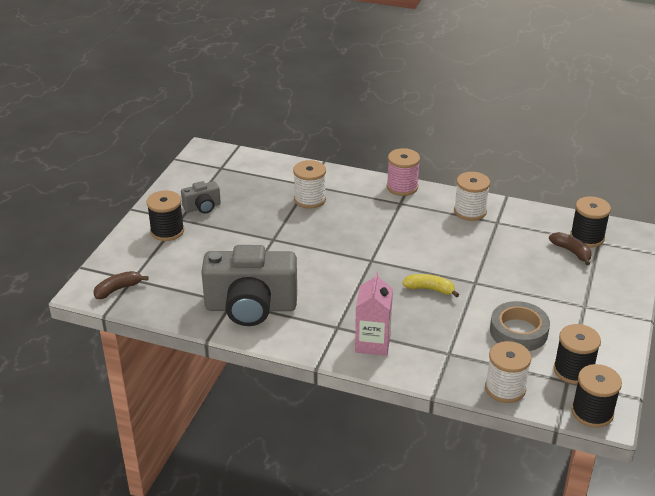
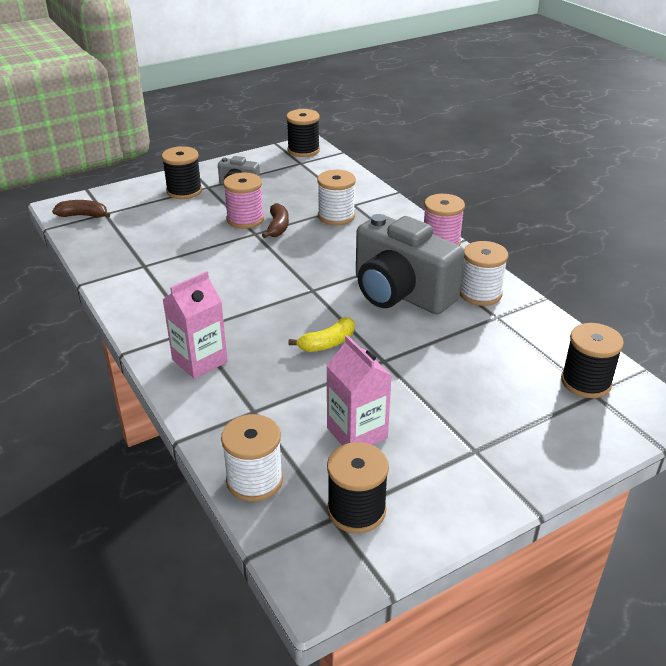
camera: 40 degrees right, 0 degrees up
(250, 232) = (245, 219): none -> pink spool
(251, 307) = (151, 277): grey camera -> grey camera (400, 294)
(430, 289) = (327, 343): yellow banana -> yellow banana turned 90 degrees clockwise
(518, 331) = (357, 433): grey tape -> pink carton
(571, 252) = (543, 387): brown banana -> brown banana (277, 227)
(592, 412) = (309, 570): black spool -> black spool (303, 150)

